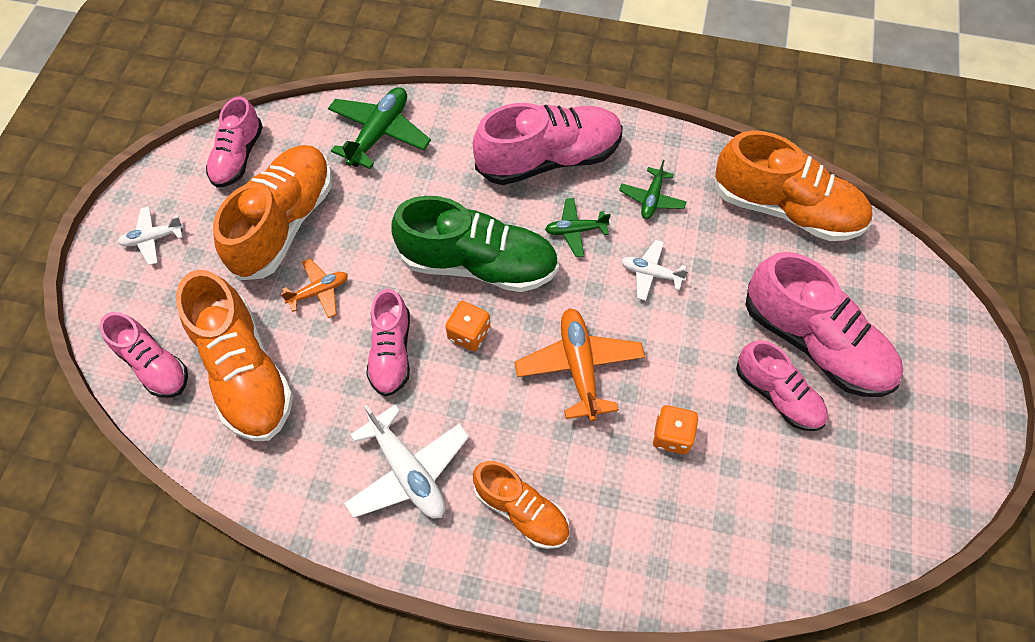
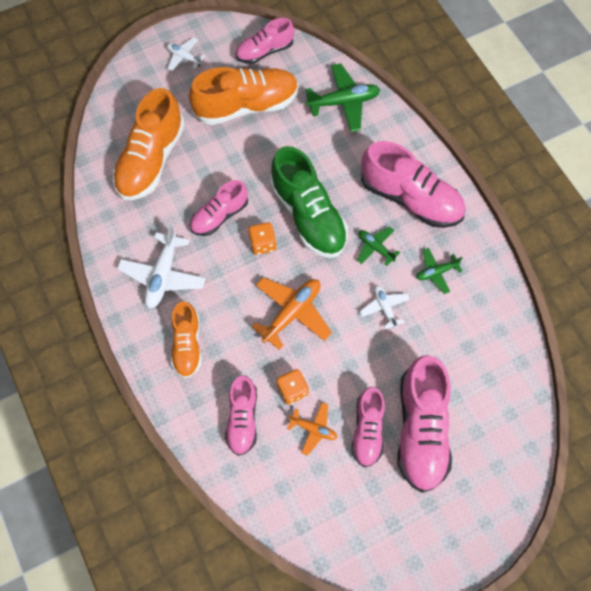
camera: 50 degrees right, 5 degrees up
(154, 365) = (121, 118): pink shoe -> pink shoe (242, 419)
(319, 291) = (223, 154): orange plane -> orange plane (313, 429)
(785, 209) = (502, 352): orange shoe -> none

